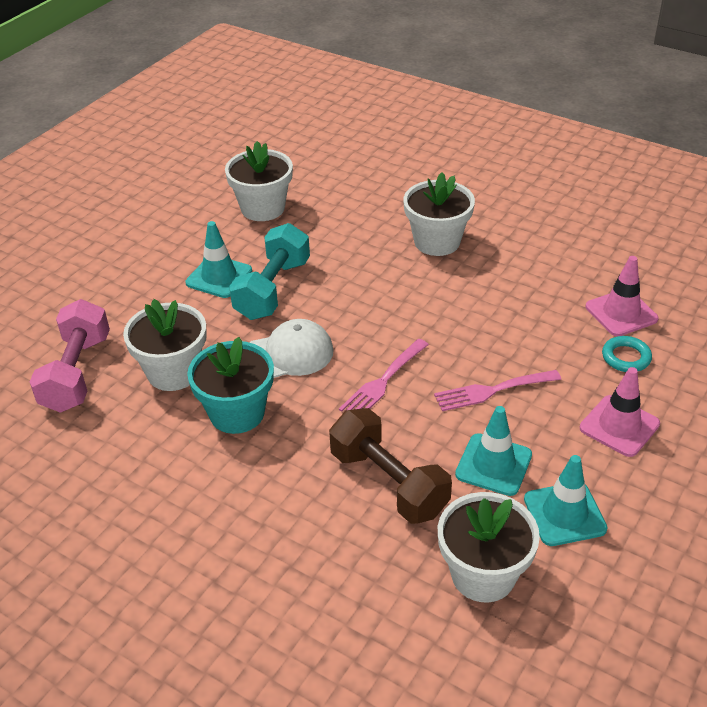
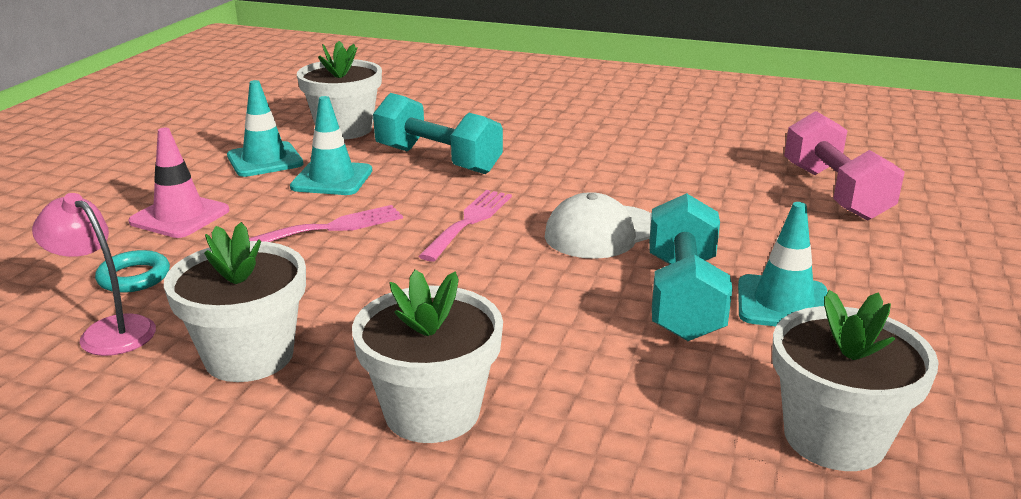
camera: 165 degrees right, 15 degrees down
(173, 372) = (727, 204): white flower pot -> white flower pot (249, 356)
(237, 413) = (622, 184): turquoise flower pot -> none
(389, 483) = (438, 160): brown dumbbell -> turquoise dumbbell
(621, 313) = (108, 331): pink traffic cone -> pink lamp

